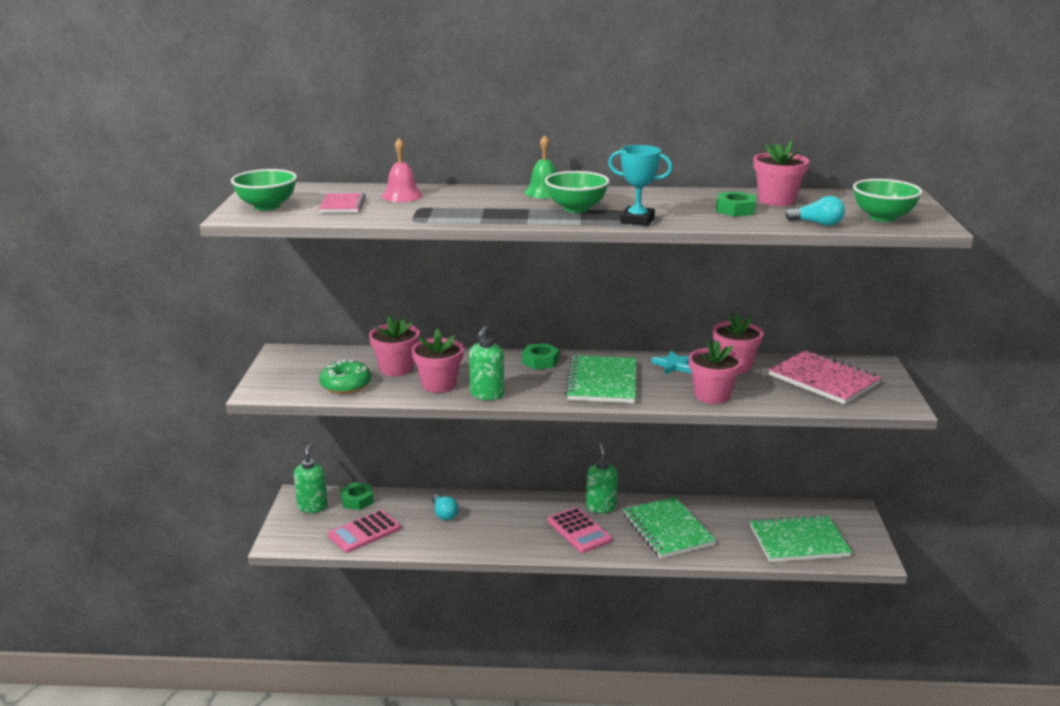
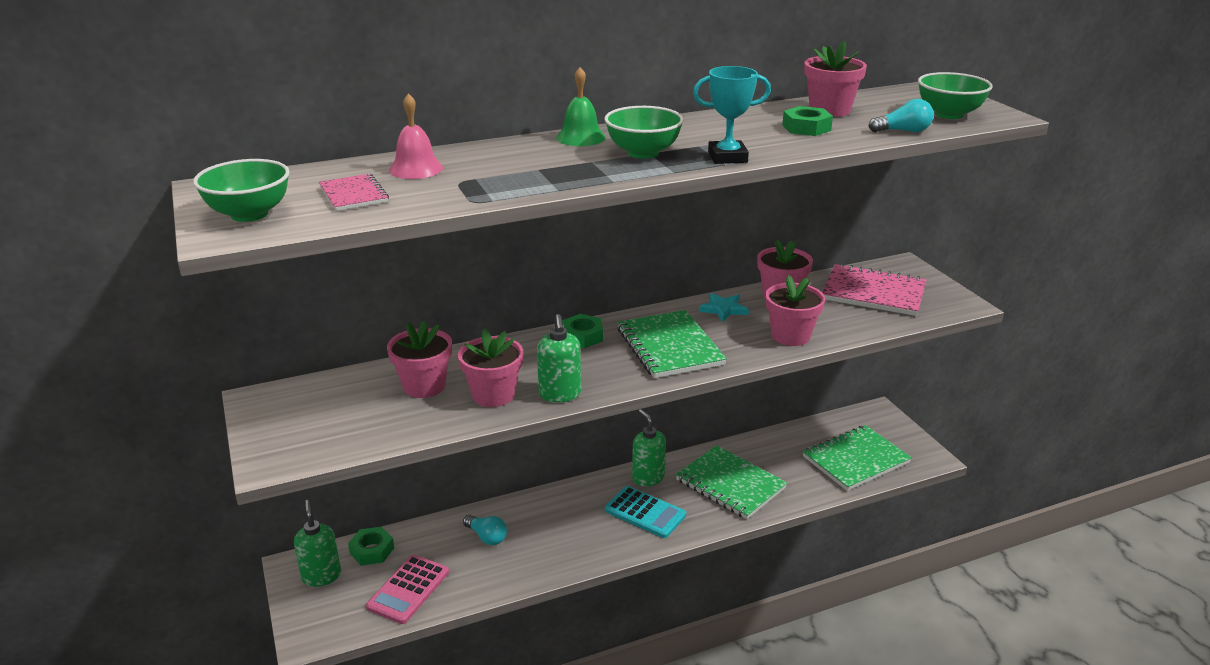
camera: 25 degrees left, 5 degrees up
(346, 385) = (379, 424): green donut -> none
(579, 531) = (645, 513): pink calculator -> turquoise calculator

